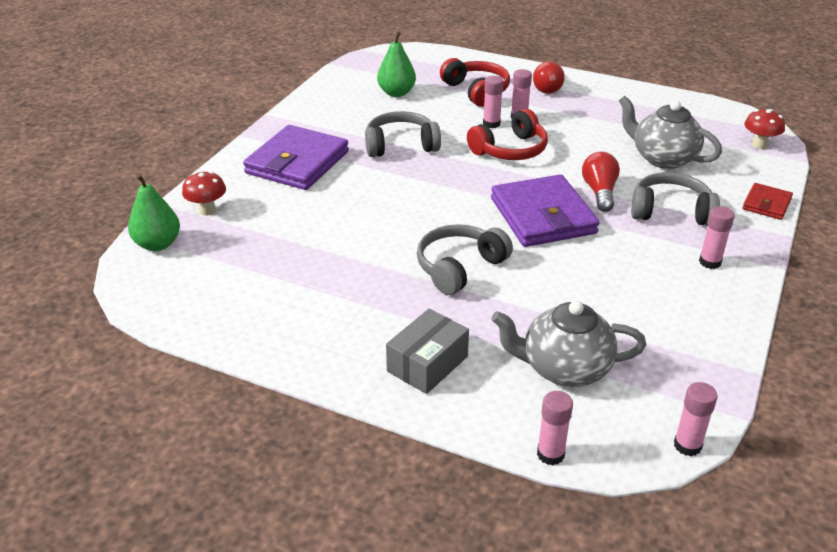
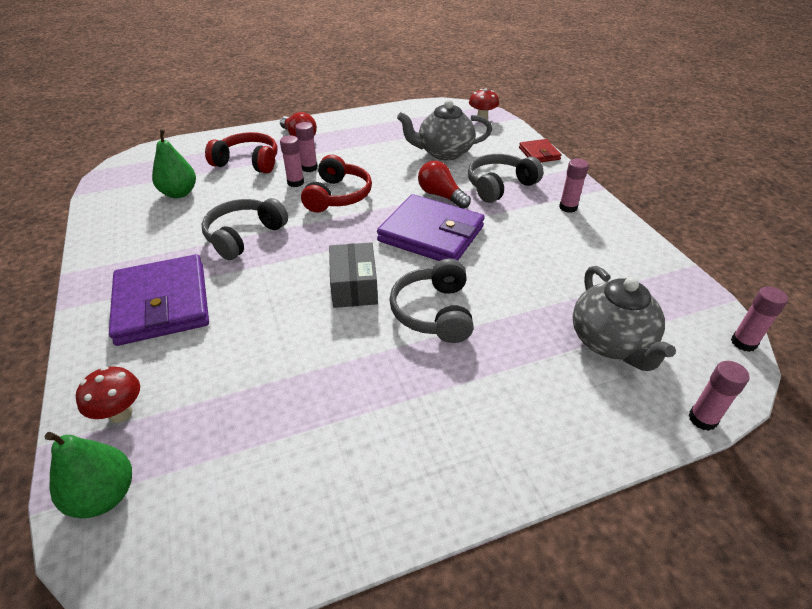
camera: 45 degrees left, 5 degrees up
(427, 364) = (529, 415): grey box -> grey box (354, 286)
(564, 369) = (611, 343): grey teapot -> grey teapot turned 60 degrees counterclockwise

